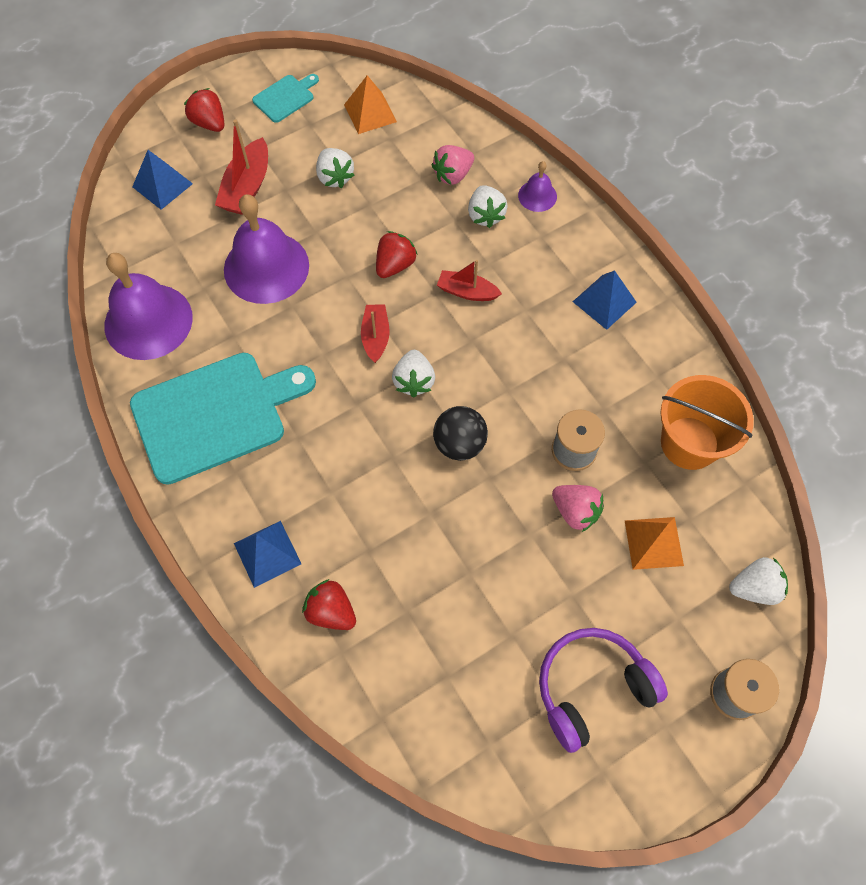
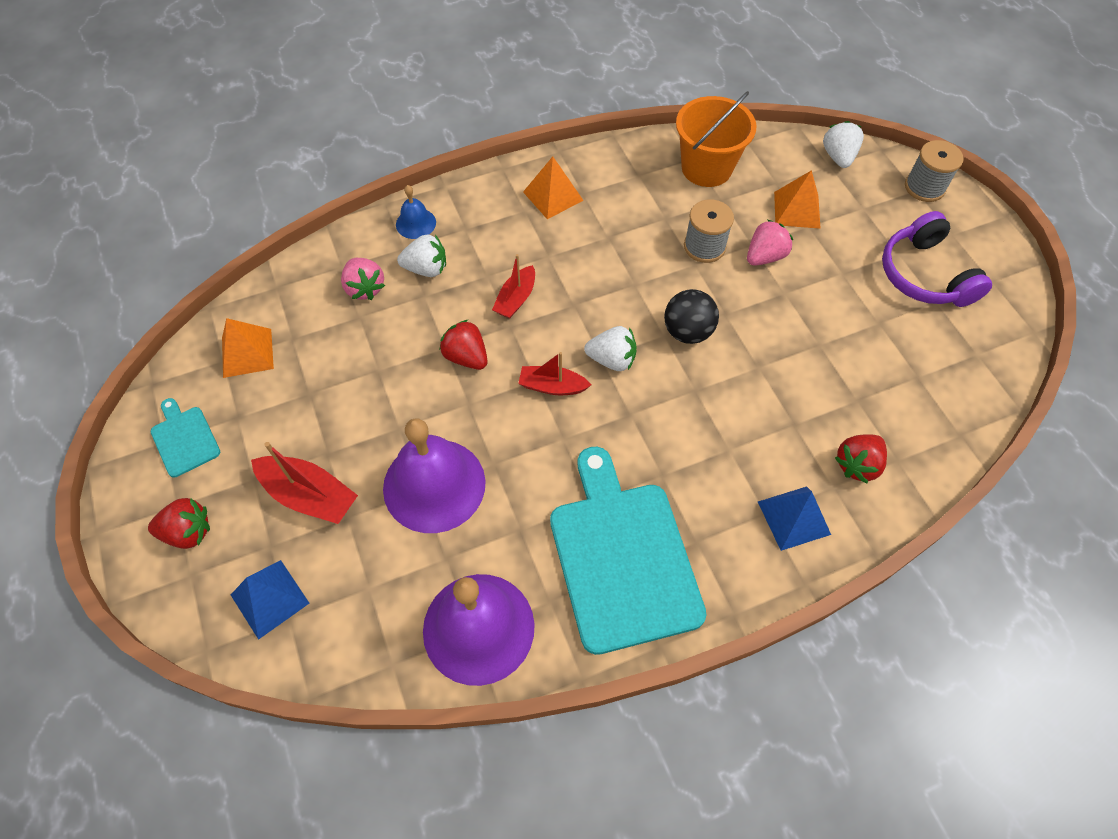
camera: 80 degrees left, 5 degrees down
(209, 123) = (188, 532): red strawberry -> red strawberry turned 150 degrees counterclockwise
(335, 177) = (328, 399): white strawberry -> none
(537, 196) = (416, 223): purple bell -> blue bell
(604, 301) = (553, 196): blue pyramid -> orange pyramid

